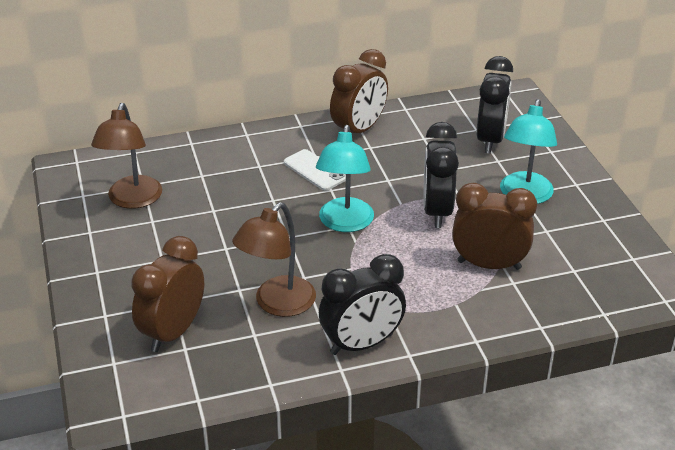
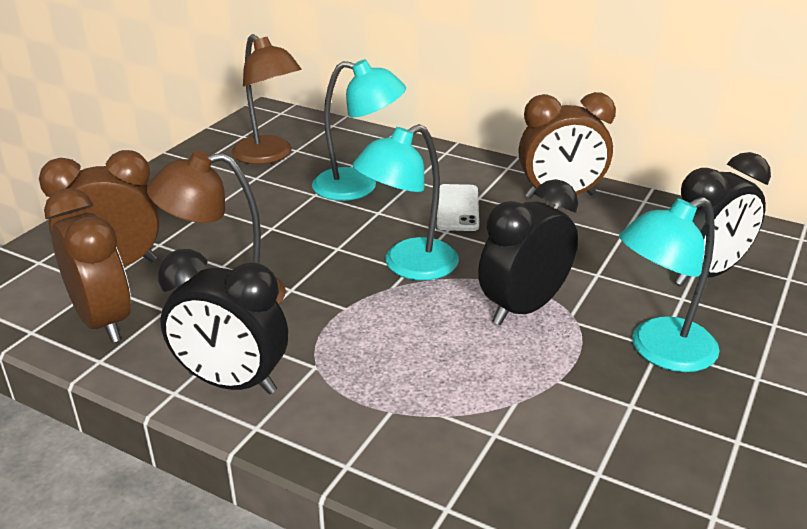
camera: 45 degrees right, 5 degrees down
(132, 200) = (269, 156): brown lamp -> brown lamp turned 90 degrees counterclockwise
(232, 189) = (358, 187): none -> turquoise lamp
(489, 265) = (495, 396): brown clock -> brown clock (103, 321)

